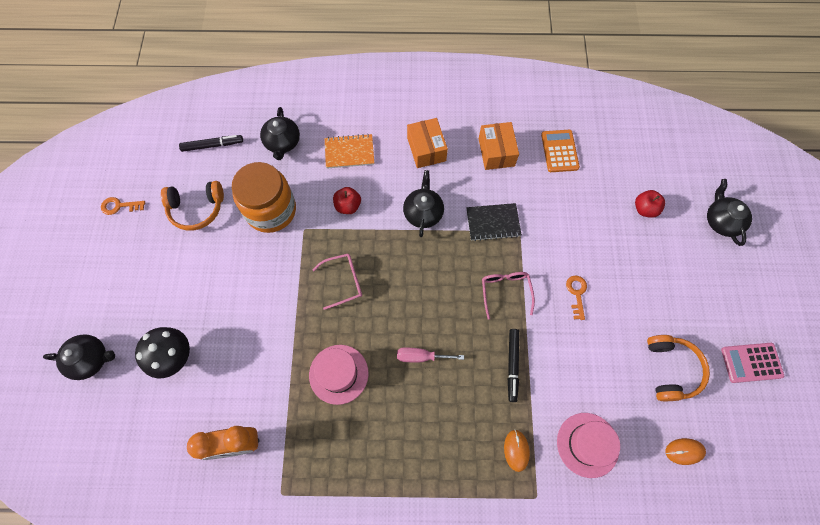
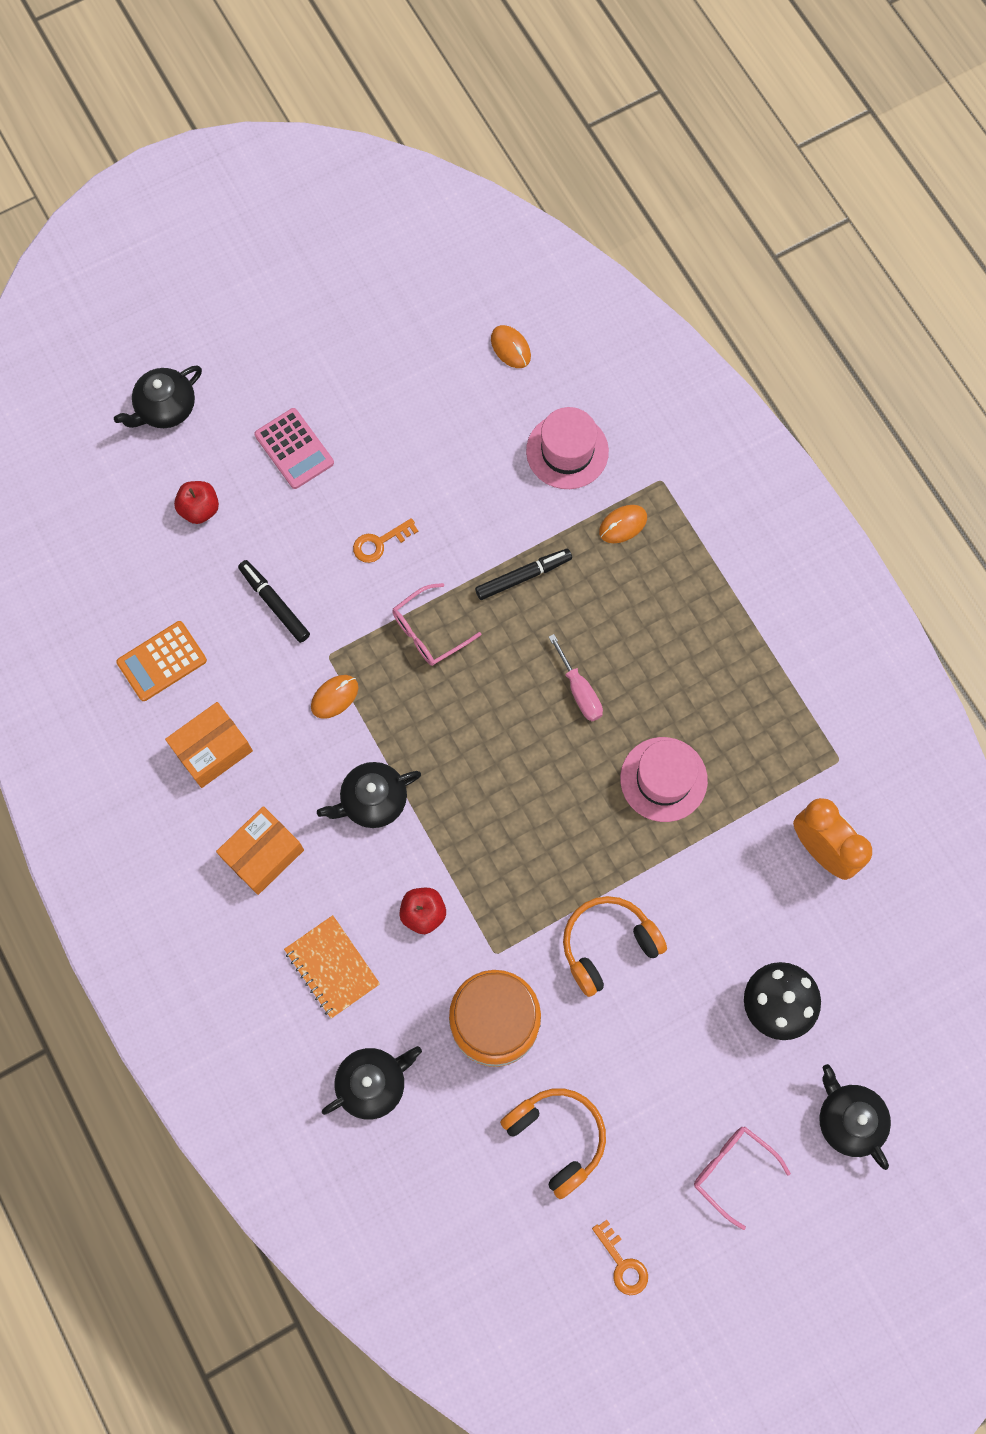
camera: 120 degrees left, 5 degrees up
(212, 145) = (439, 1193): black marker -> black marker (274, 603)
(343, 281) = (539, 848): pink glasses -> pink glasses (732, 1170)
(493, 223) = (334, 697): black notebook -> orange mouse
(671, 369) = (418, 395): orange headphones -> orange headphones (608, 945)
(751, 362) = (355, 312): pink calculator -> pink calculator (294, 449)

